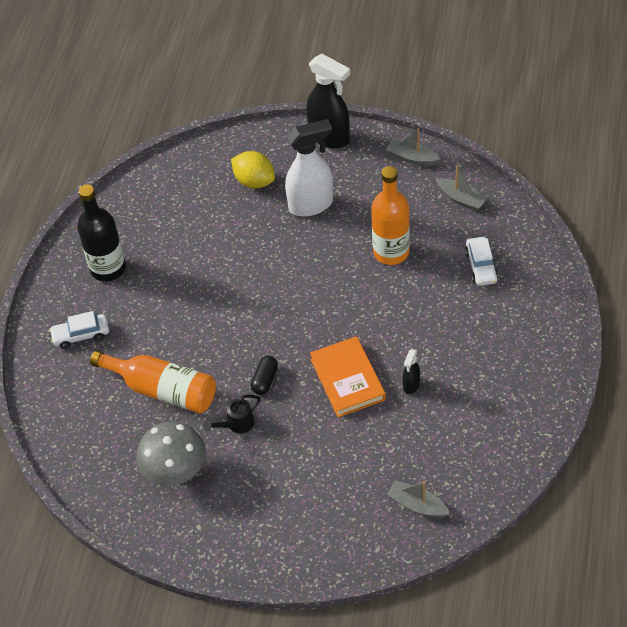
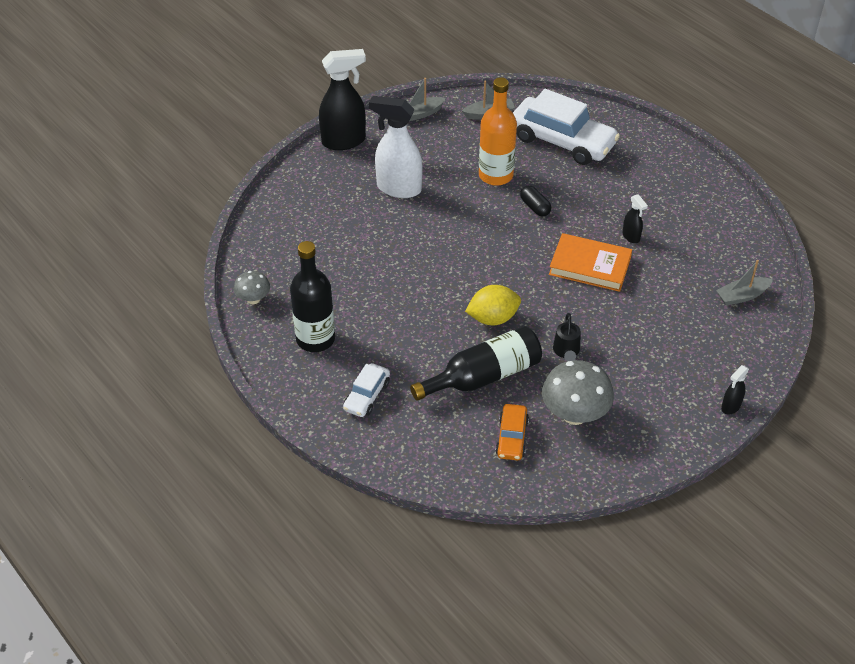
camera: 55 degrees left, 5 degrees down
(113, 208) = (253, 299): none -> grey mushroom
(117, 447) = (511, 438): none -> orange car
(162, 390) = (483, 376): orange bottle -> black bottle
(254, 181) = (334, 204): yellow lemon -> yellow lemon (493, 318)
(265, 380) = (540, 311): black capsule -> black capsule (535, 207)
(278, 570) = (730, 407): none -> black spray bottle
(311, 205) = (398, 188): white spray bottle -> white spray bottle turned 90 degrees counterclockwise
(481, 266) = (562, 141): white car -> white car, size x2.02

